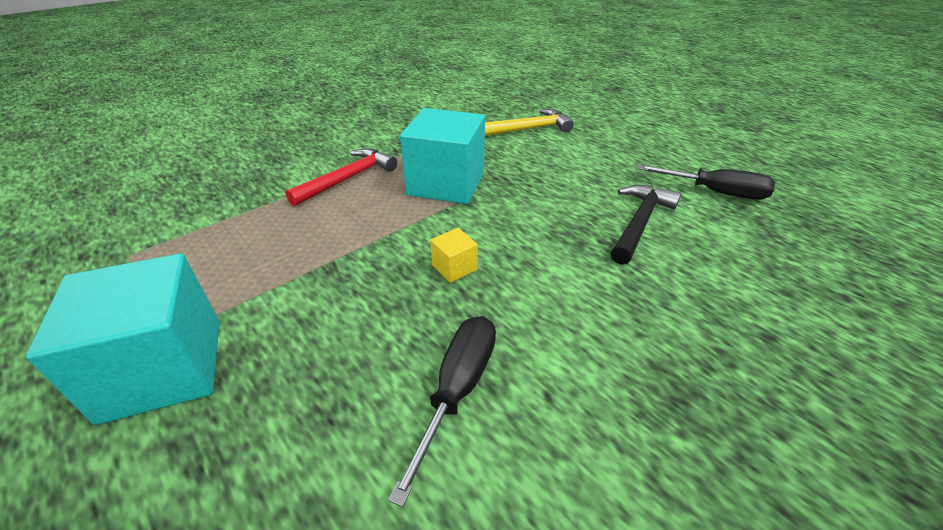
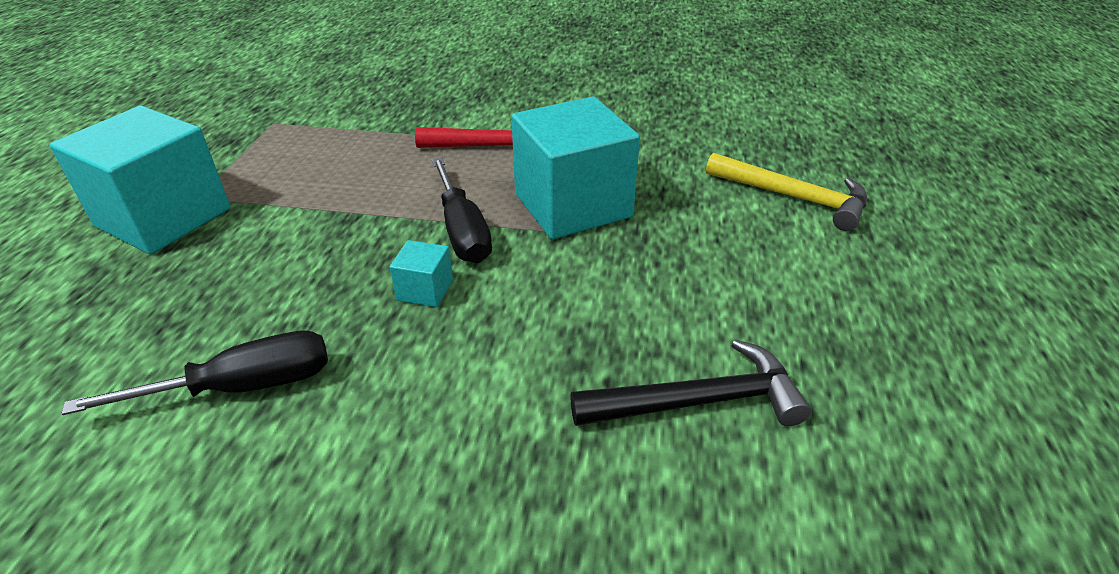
camera: 50 degrees right, 0 degrees up
(454, 267) = (425, 290): yellow cube -> turquoise cube
(716, 192) = (916, 461): black screwdriver -> black screwdriver (462, 231)

